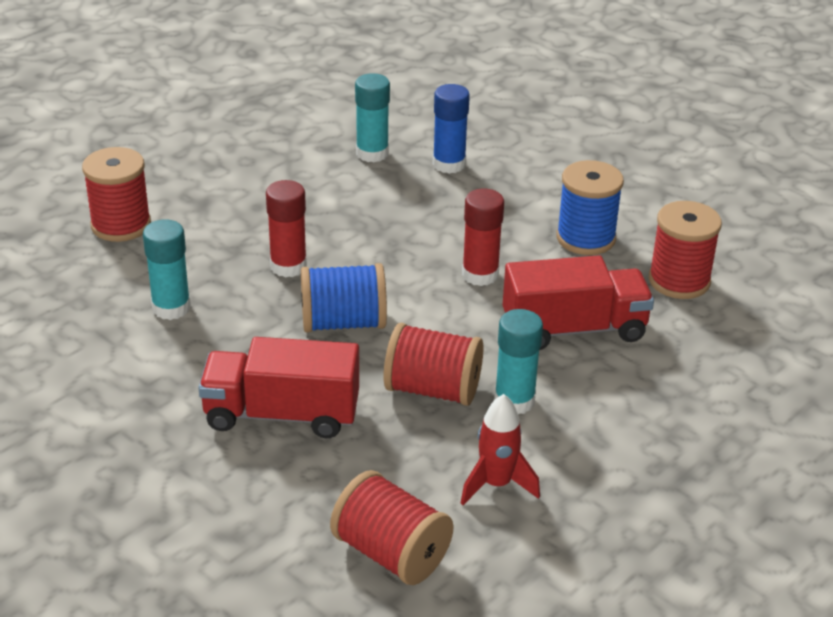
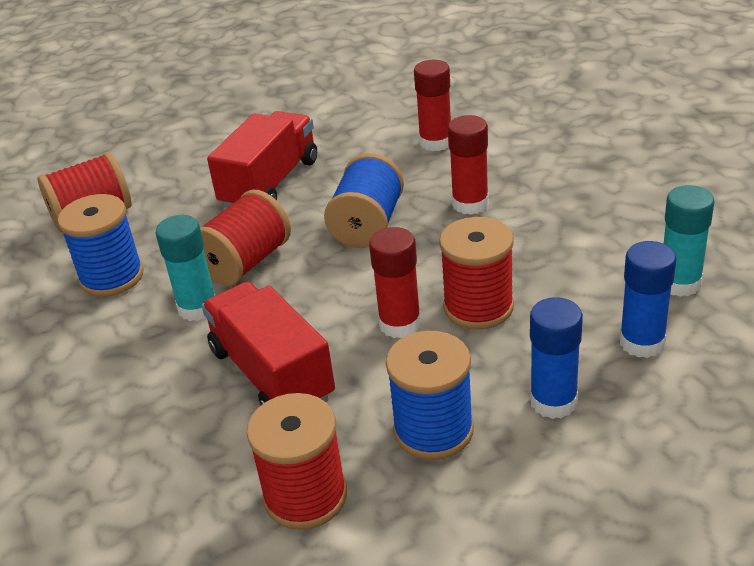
camera: 115 degrees right, 0 degrees up
(121, 225) = (572, 123): red spool -> red spool (478, 307)
(171, 308) = (436, 142): turquoise glue stick -> red glue stick
(496, 484) = (112, 277): red rocket -> blue spool
(528, 193) = (553, 401): none -> blue glue stick
(574, 329) = (271, 374): red truck -> red truck turned 135 degrees clockwise

